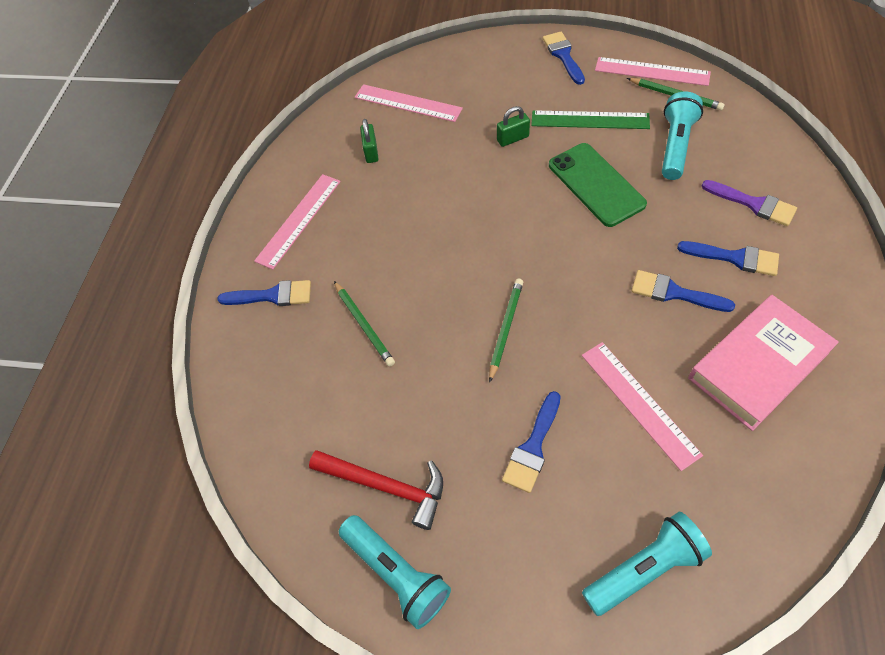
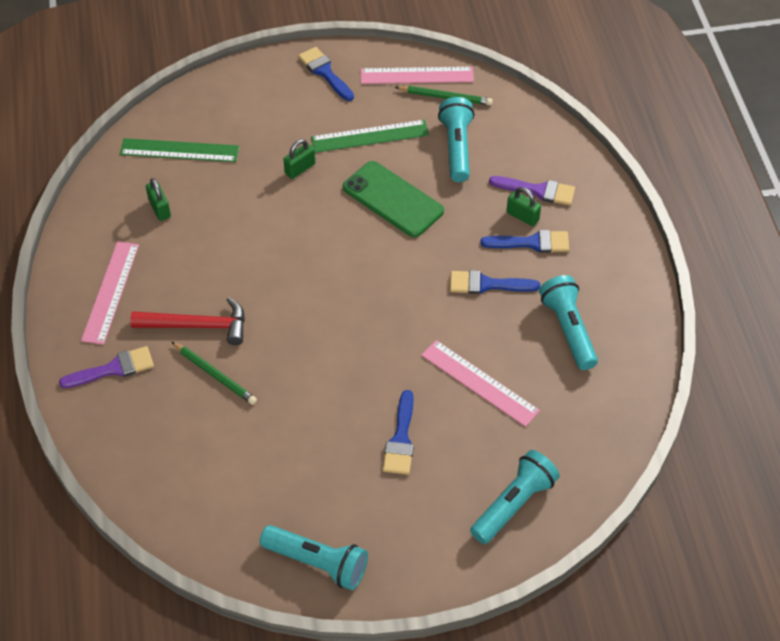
camera: 25 degrees left, 5 degrees down
(272, 296) = (113, 369): blue brush -> purple brush
(386, 486) = (285, 501): red hammer -> red hammer (197, 326)
(408, 103) = (179, 150): pink ruler -> green ruler
(505, 329) = (348, 348): green pencil -> none
(730, 228) = (522, 216): none -> green padlock
(757, 365) = (568, 329): pink book -> turquoise flashlight

